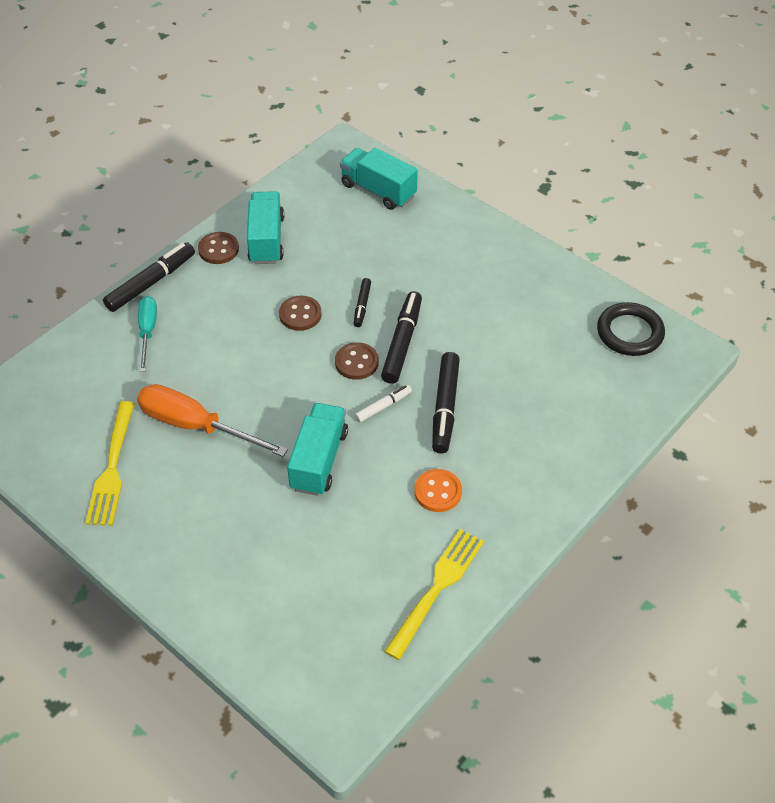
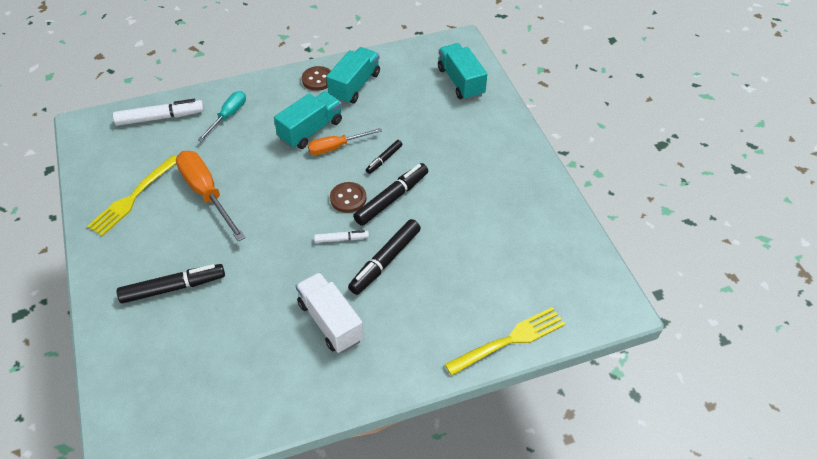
camera: 30 degrees right, 0 degrees up
(66, 367) = (160, 118): none -> white marker
(151, 283) = (256, 84): black marker -> black marker (173, 288)
(300, 314) = (336, 147): brown button -> orange screwdriver
(319, 460) = (266, 257): turquoise truck -> turquoise truck (311, 130)
(437, 589) = (272, 395): yellow fork -> yellow fork (509, 340)
(438, 492) = (330, 321): orange button -> white truck
(629, 333) = (575, 270): black ring -> none

